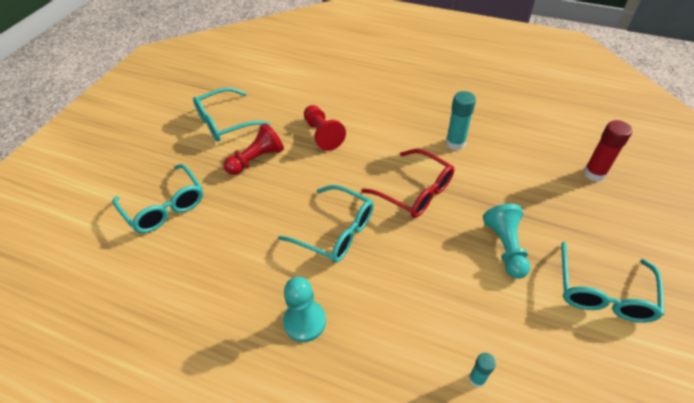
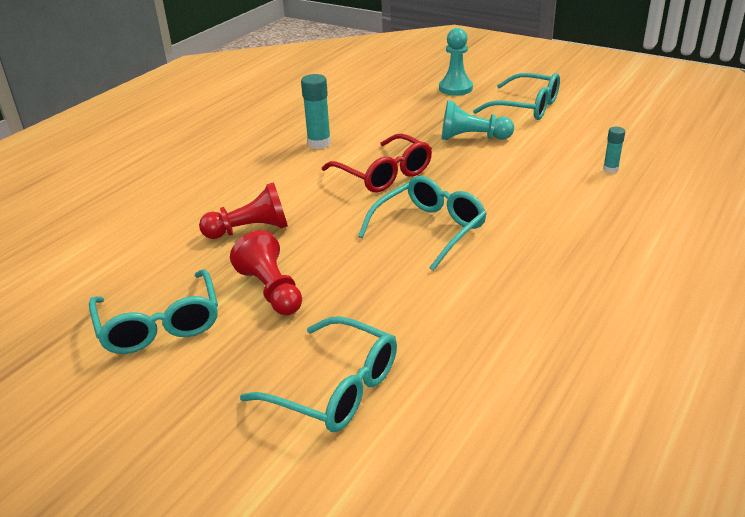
camera: 80 degrees left, 15 degrees down
(165, 207) = (335, 388): turquoise glasses -> turquoise glasses turned 60 degrees clockwise
(304, 321) = (554, 257): turquoise pawn -> turquoise pawn (455, 88)
(415, 191) = (384, 174): red glasses -> red glasses turned 90 degrees clockwise
(594, 173) = (394, 87): red glue stick -> none

